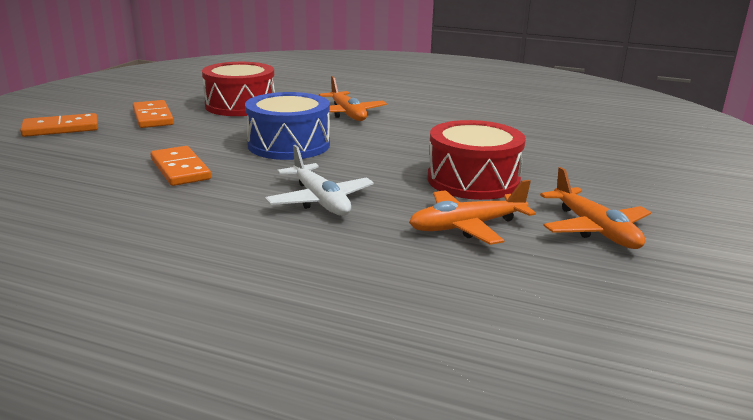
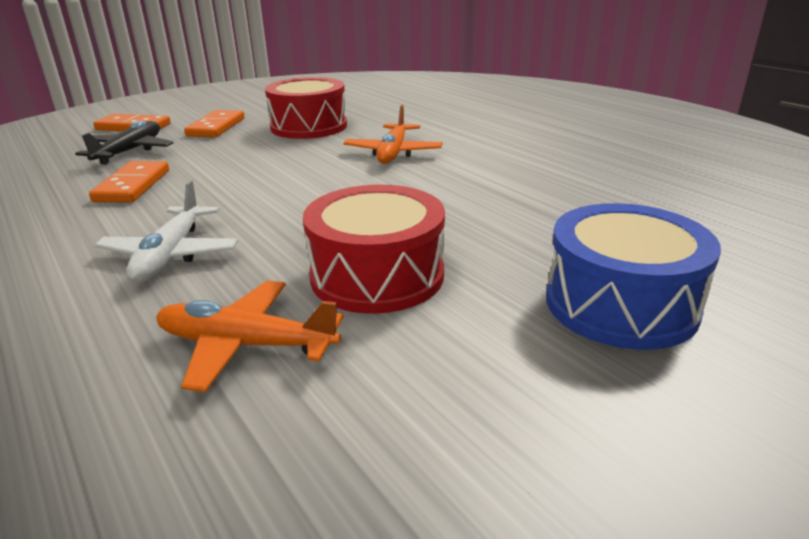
camera: 35 degrees right, 5 degrees up
(110, 147) = (130, 151): none -> black plane
(289, 145) = (269, 179): blue drum -> blue drum (620, 304)
(595, 229) = (403, 418): orange plane -> none

